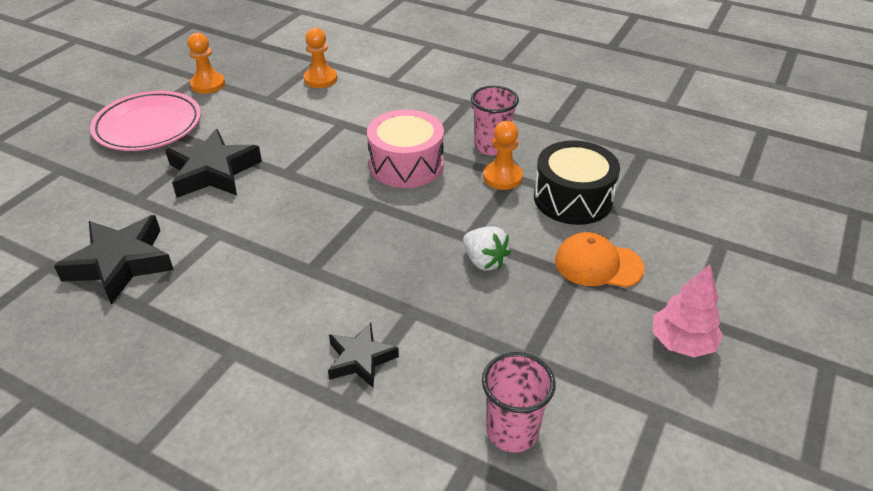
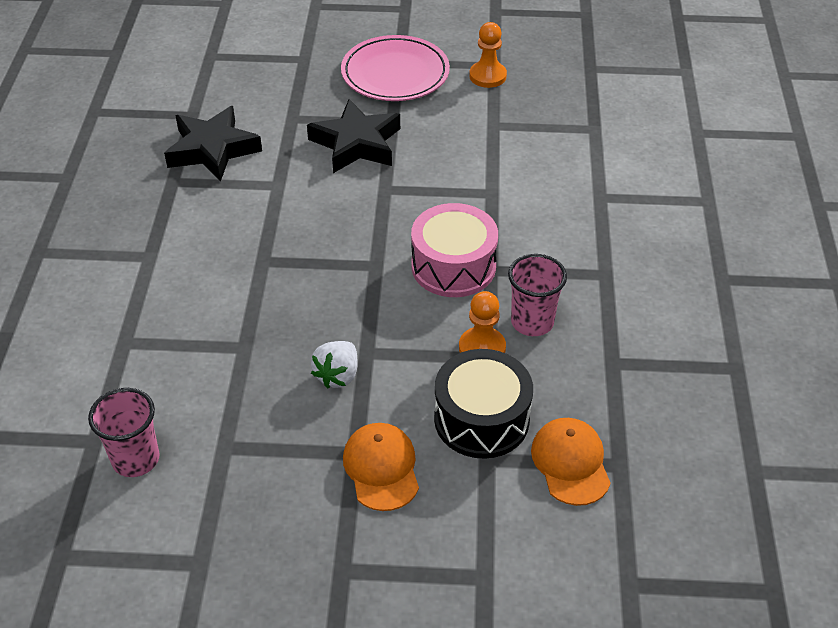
camera: 65 degrees right, 5 degrees up
(320, 79) = (559, 145): orange pawn -> none
(360, 359) = (174, 334): black star -> none
(633, 172) = (570, 463): none -> orange cap
(682, 343) = (298, 566): pink tree -> none

